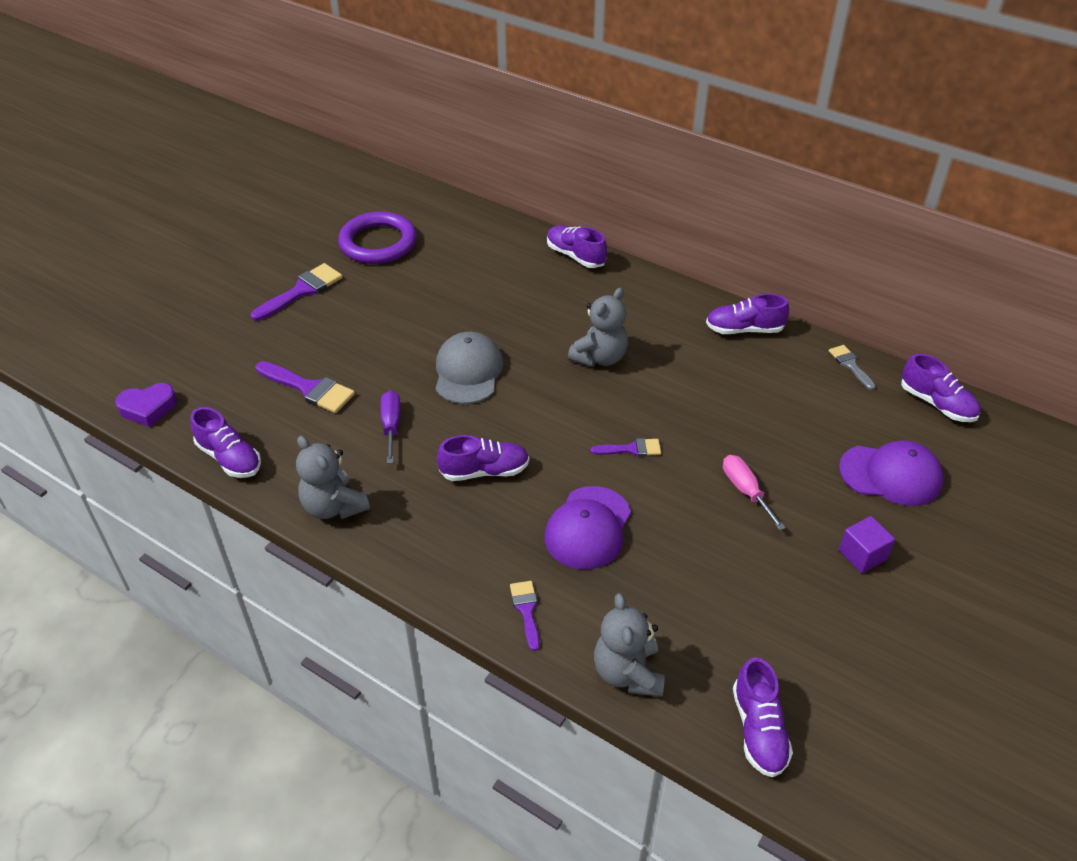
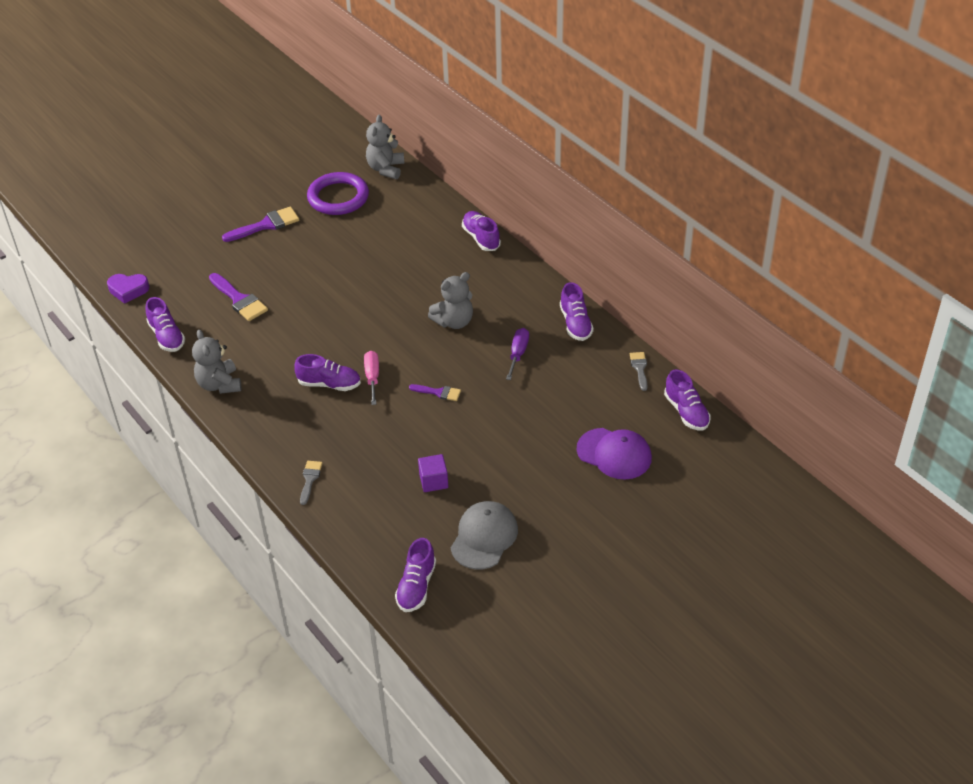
camera: 20 degrees right, 0 degrees up
(391, 426) = (282, 338): purple screwdriver -> purple screwdriver (518, 354)
(468, 372) = (354, 311): grey cap -> grey cap (484, 537)
(526, 610) = (310, 479): purple brush -> grey brush
(588, 528) = (378, 438): purple cap -> none
(628, 673) = (353, 532): grey teddy bear -> grey teddy bear (386, 169)
(744, 329) = (575, 324): purple shoe -> purple shoe turned 120 degrees counterclockwise
(745, 491) = (501, 440): pink screwdriver -> pink screwdriver (372, 377)
(862, 555) = (556, 501): purple cube -> purple cube (433, 481)

